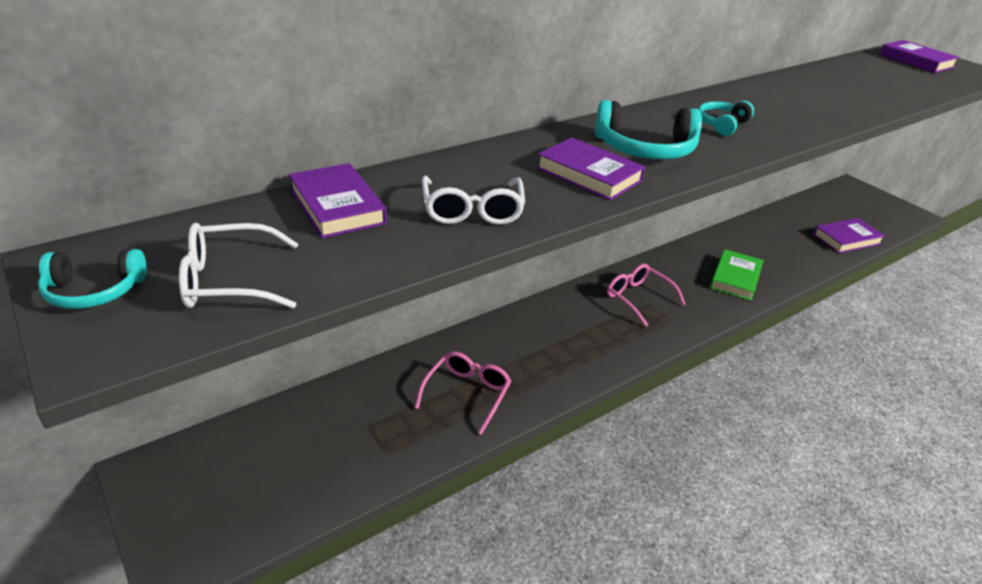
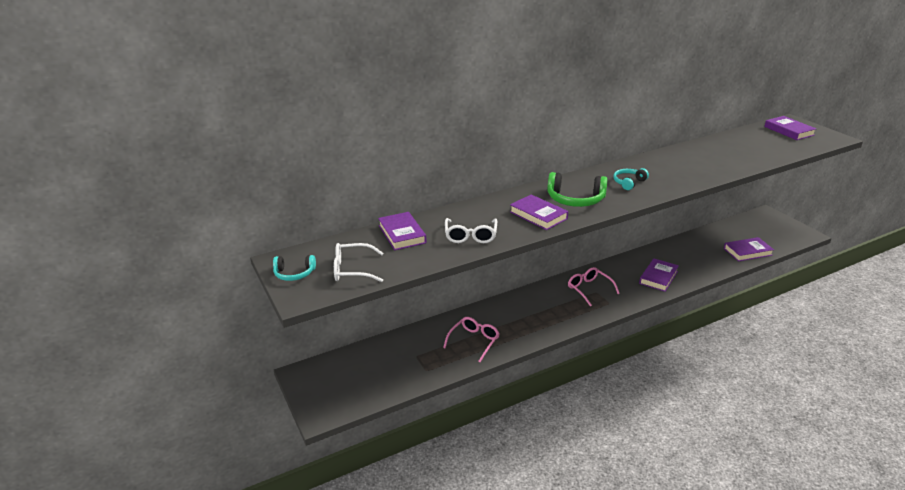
camera: 10 degrees right, 5 degrees down
(645, 149) = (575, 199): turquoise headphones -> green headphones
(735, 278) = (658, 277): green book -> purple book

